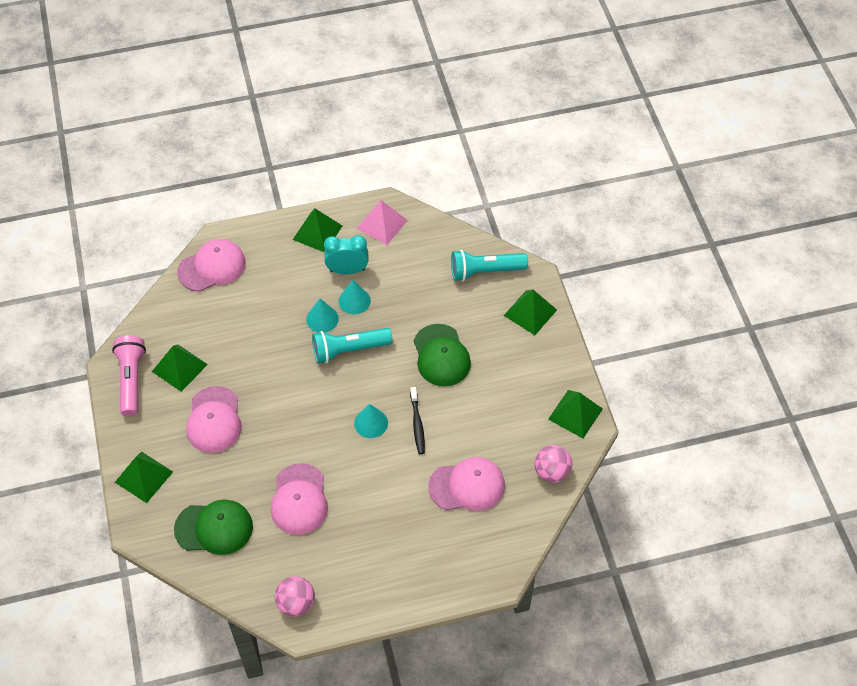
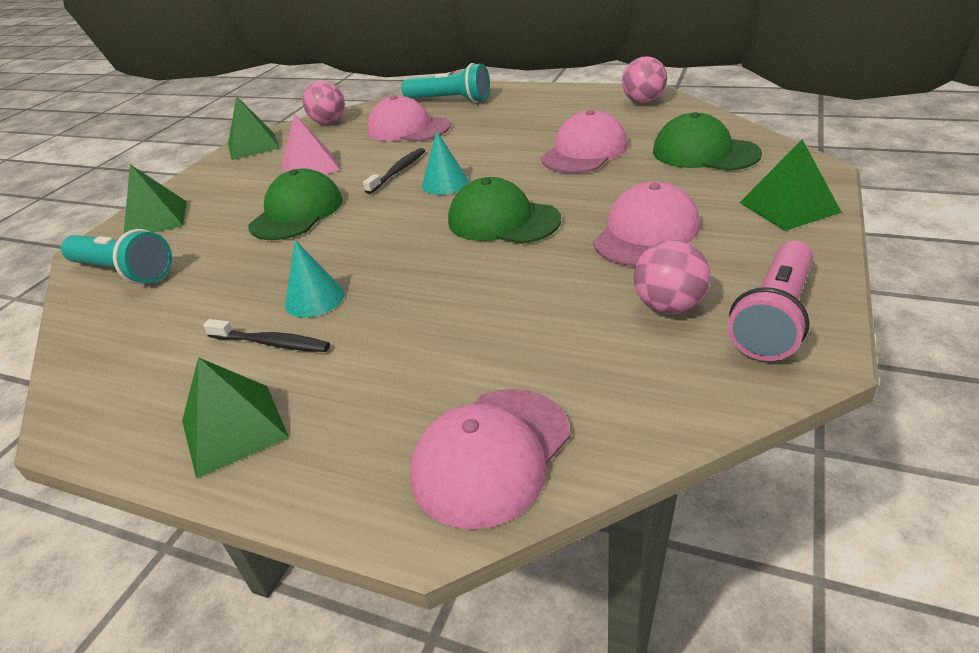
camera: 140 degrees left, 20 degrees down
(179, 368) = (669, 306): green pyramid -> pink ball
(212, 267) = (491, 455): pink cap -> pink cap turned 60 degrees counterclockwise
(303, 399) = (503, 220): none -> green cap
(322, 319) = (384, 293): turquoise cone -> none
(347, 270) = (271, 343): turquoise clock -> black toothbrush
(349, 350) = (390, 249): turquoise flashlight -> turquoise flashlight (450, 100)
(382, 224) = (129, 391): pink pyramid -> pink pyramid (310, 167)

